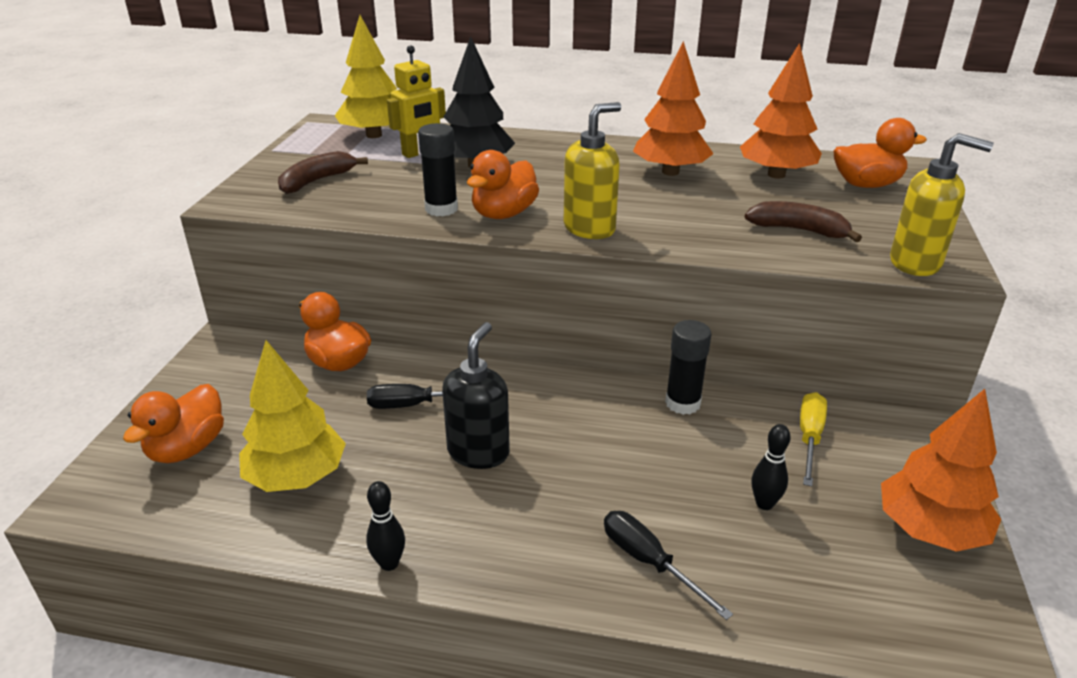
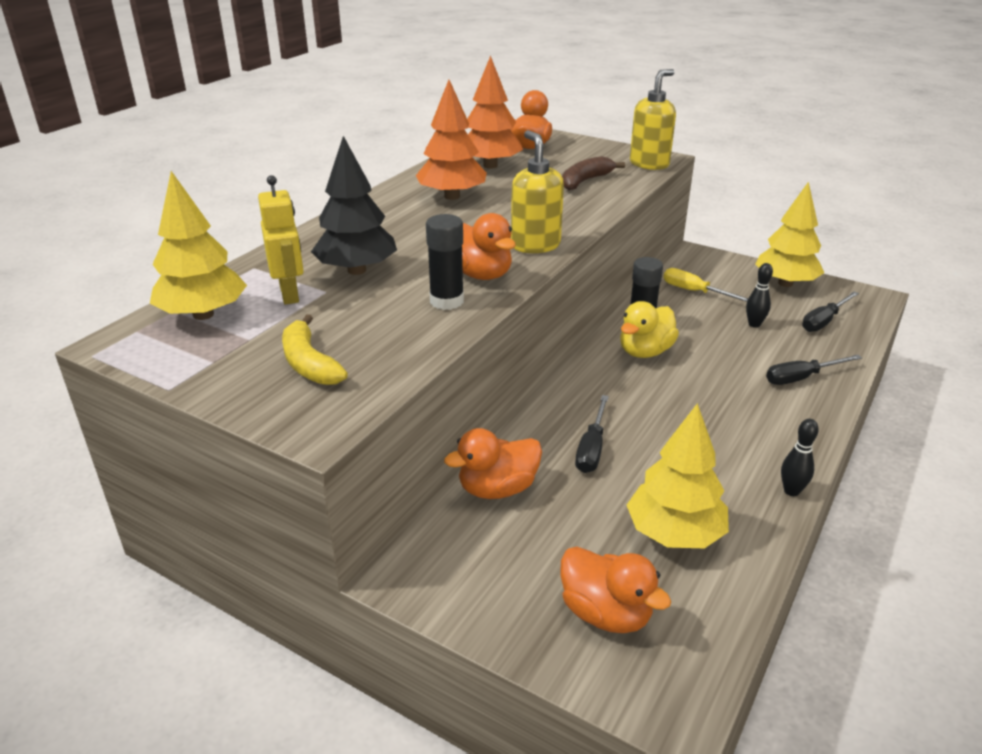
camera: 70 degrees left, 0 degrees up
(317, 181) = (309, 363): brown banana -> yellow banana
(478, 452) = (669, 425): black soap dispenser -> none
(622, 414) = (645, 352): none -> yellow duck
(839, 583) = (824, 321): none -> black screwdriver
(929, 530) = (785, 283): orange tree -> yellow tree

